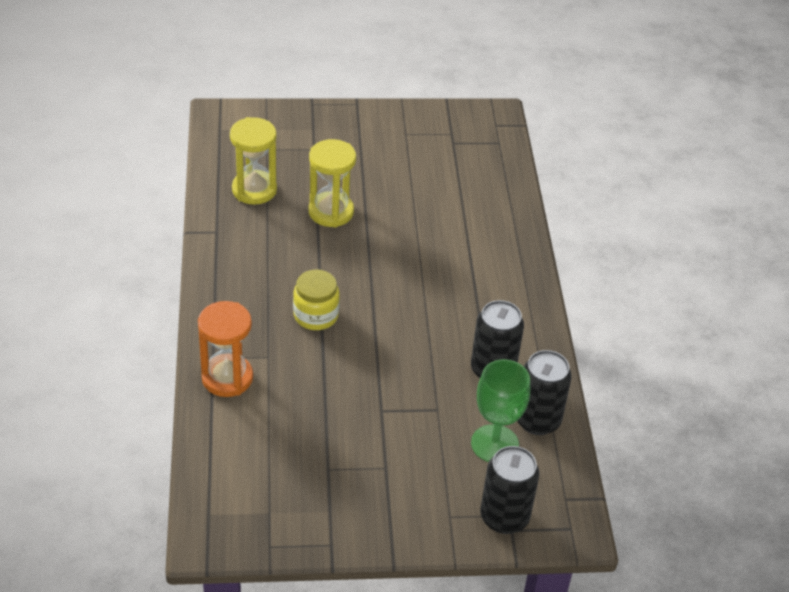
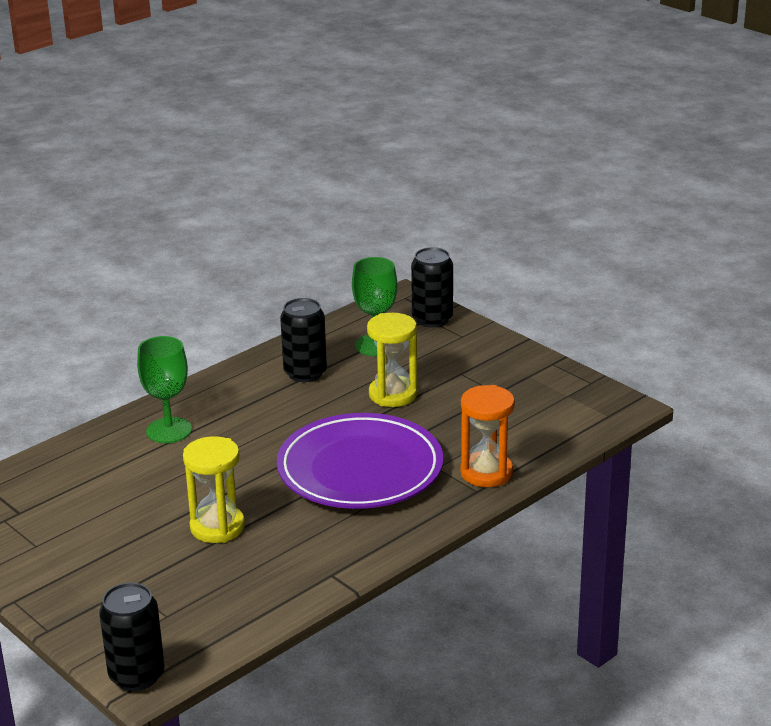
camera: 125 degrees left, 15 degrees down
(254, 190) = (242, 586): yellow hourglass -> yellow hourglass (393, 394)
(316, 315) = (360, 469): yellow jar -> purple plate
(484, 251) = (169, 430): none -> green goblet
(537, 420) = (329, 339): black can -> black can (137, 675)

